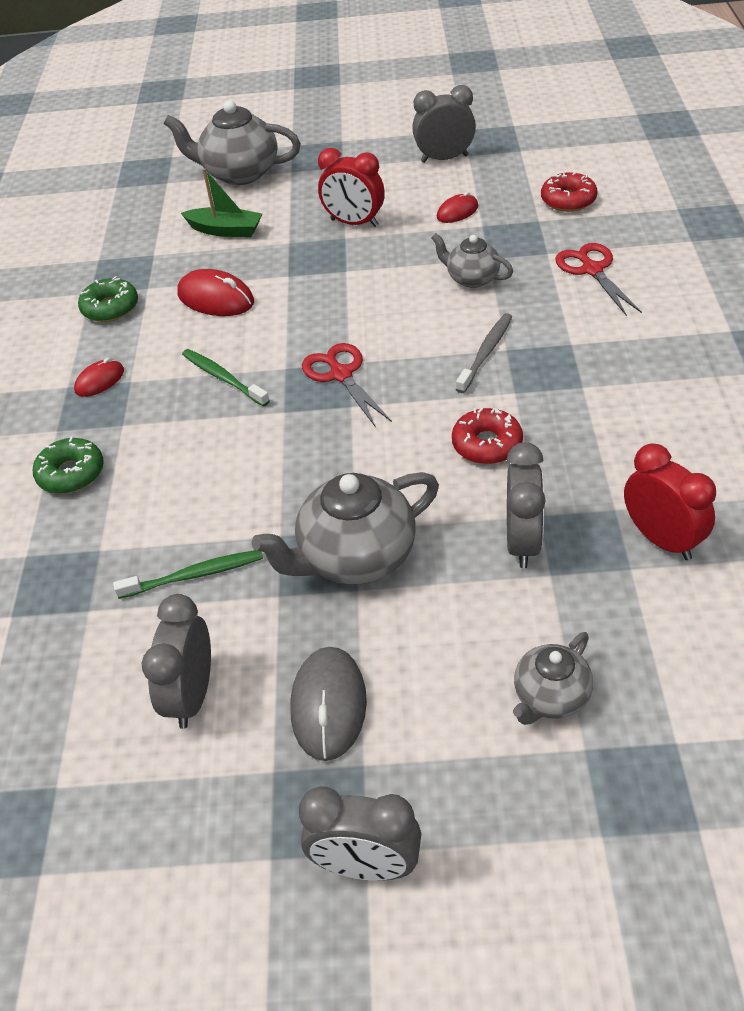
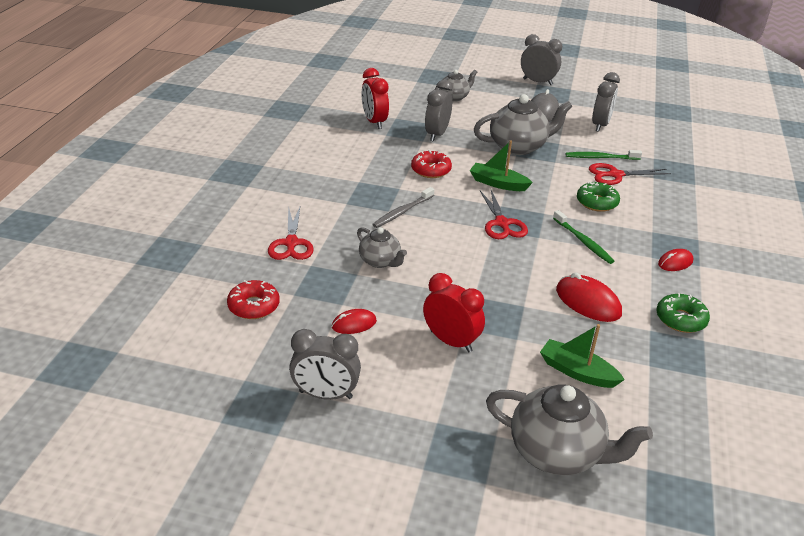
camera: 170 degrees left, 10 degrees down
(71, 473) = (680, 213): green donut -> green donut (597, 202)
(169, 533) = (615, 175): none -> red scissors
(367, 448) = (498, 183): none -> green boat

